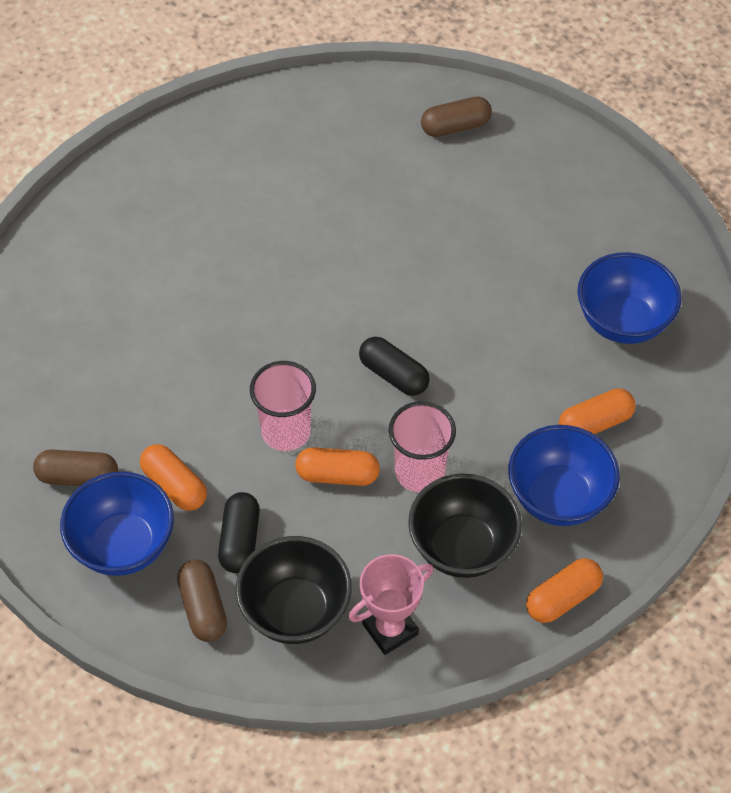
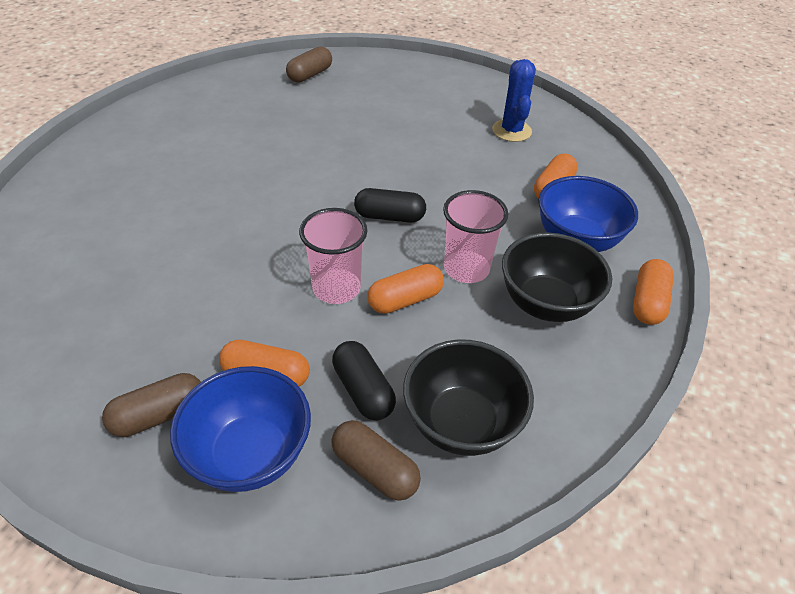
camera: 35 degrees left, 10 degrees down
(390, 629) = (552, 393): pink trophy -> none
(623, 322) = (511, 131): blue bowl -> blue cactus

